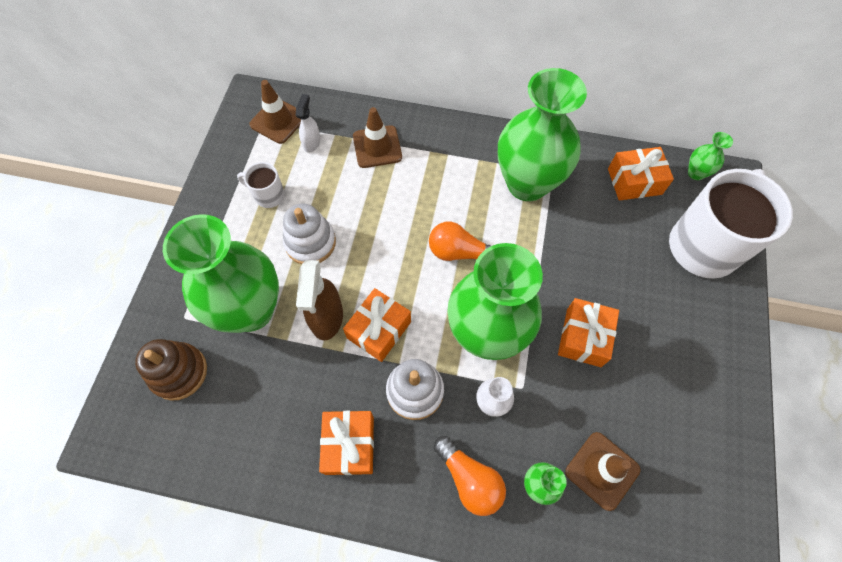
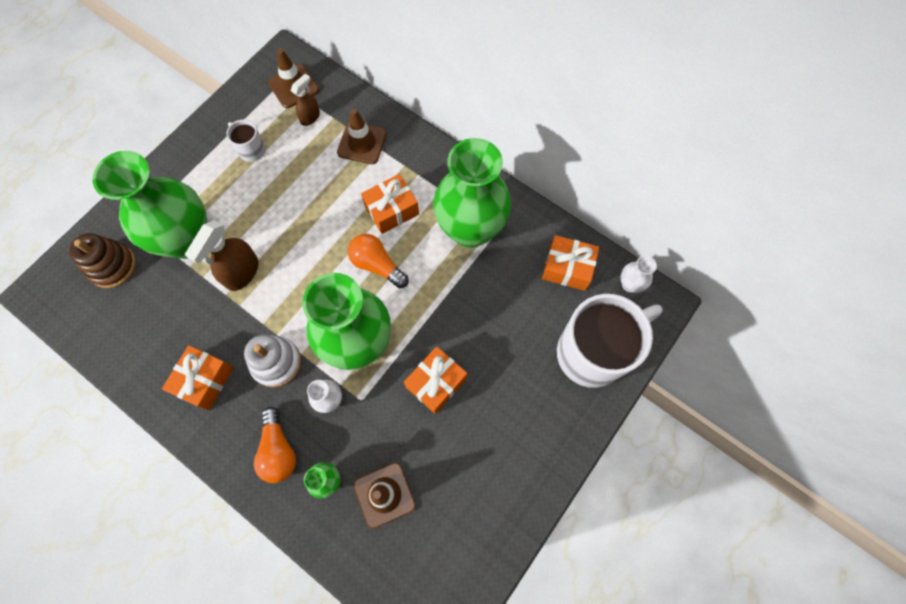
camera: 25 degrees right, 5 degrees up
(310, 242) = (262, 204): white stacking toy -> none
(312, 142) = (310, 117): white spray bottle -> brown spray bottle
(379, 330) = (276, 301): orange gift -> orange gift (391, 210)
(696, 173) = (630, 284): green vase -> white vase

